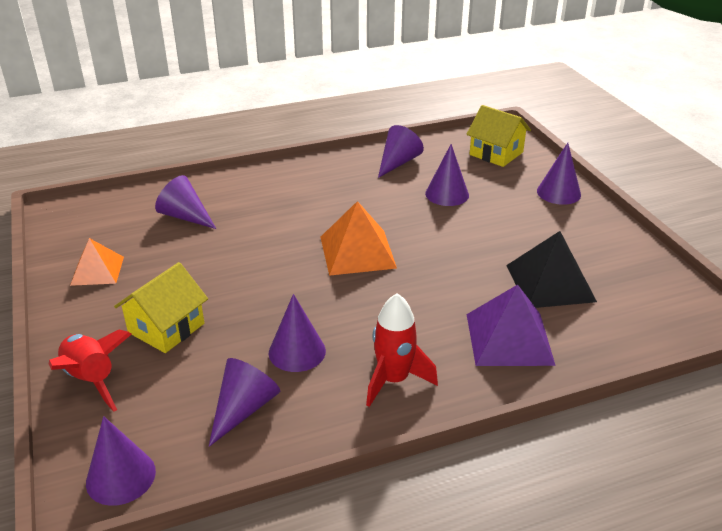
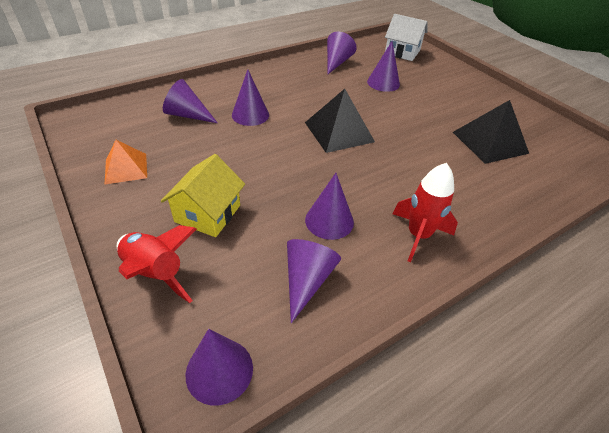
camera: 15 degrees left, 10 degrees up
(357, 252) = (339, 132): orange pyramid -> black pyramid
(496, 153) = (402, 52): yellow house -> white house
(509, 339) = (485, 189): purple pyramid -> none
(558, 193) = (459, 76): purple cone -> purple cone (250, 115)

